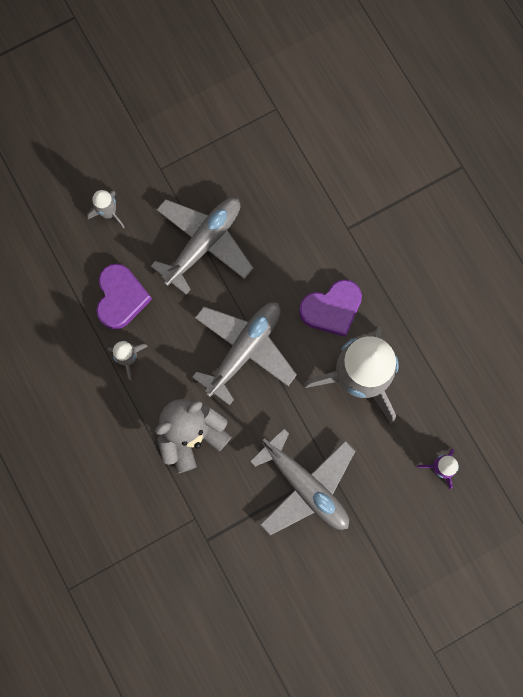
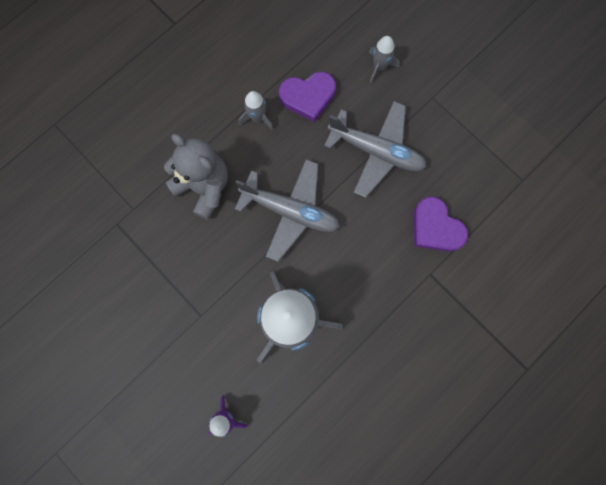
camera: 75 degrees right, 0 degrees up
(305, 486) = (182, 296): grey plane -> none
(332, 309) = (349, 279): purple heart -> purple heart (435, 228)

